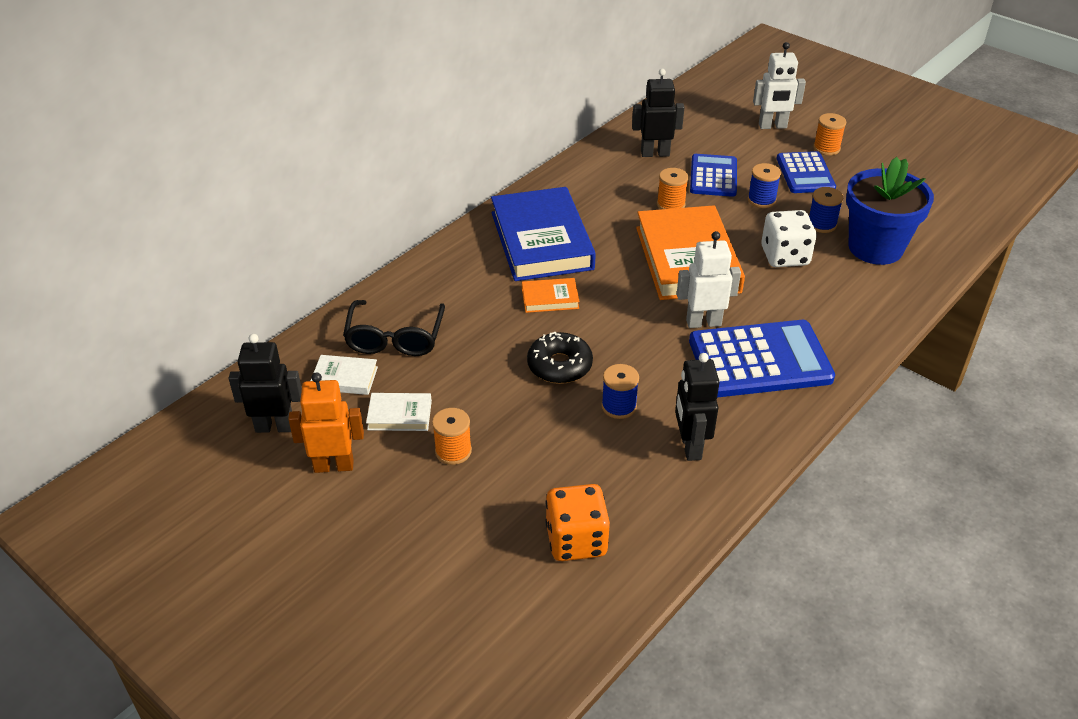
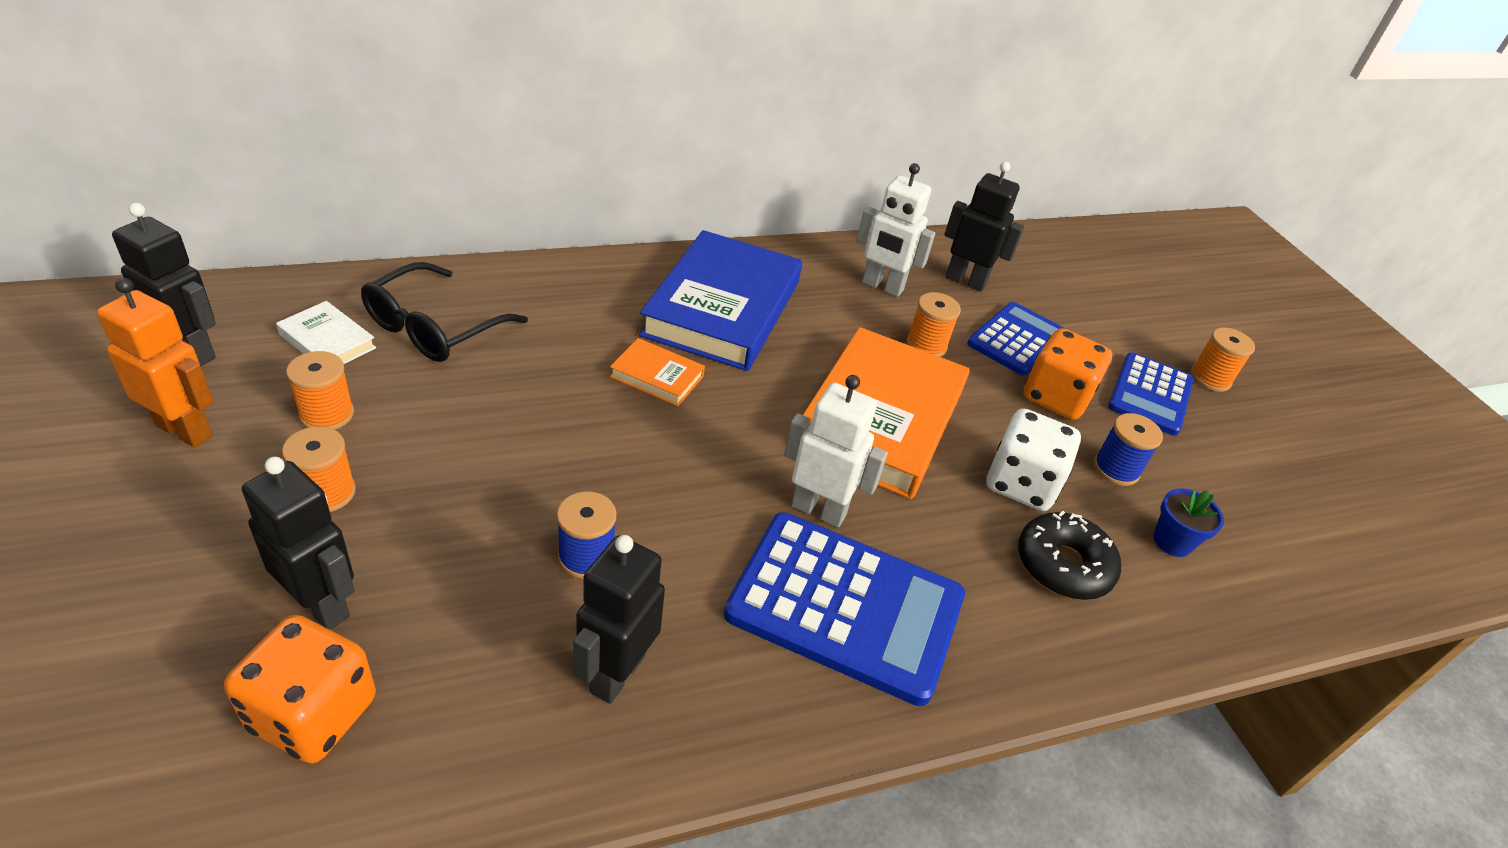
camera: 25 degrees right, 0 degrees up
(399, 415) = (327, 414): white book -> orange spool
(520, 498) = (322, 605): none -> black robot
(559, 366) = (575, 461): black donut -> black donut (1063, 565)
(761, 200) = (1056, 397): blue spool -> orange dice
(772, 126) = (1155, 319): white robot -> white robot (882, 286)
(875, 248) = (1172, 541): blue flower pot -> blue flower pot, size x0.43

